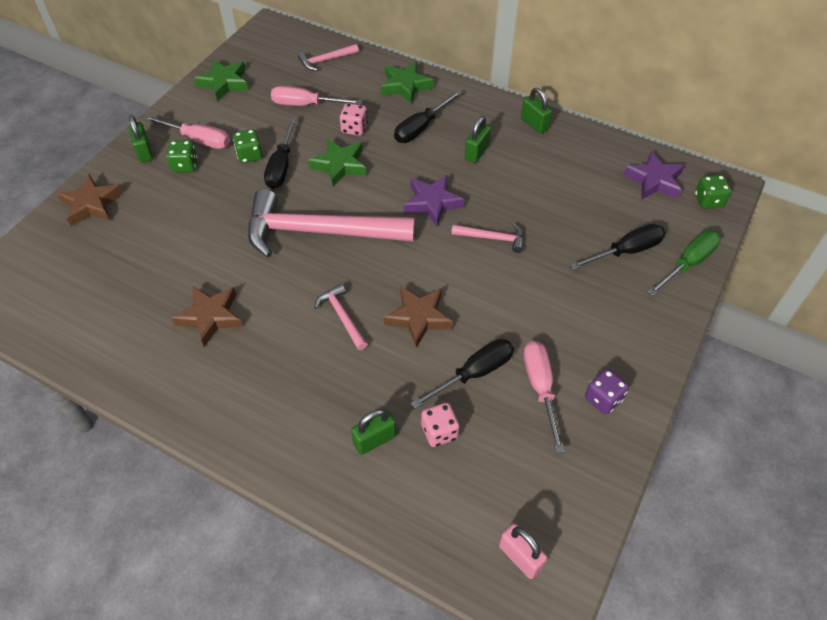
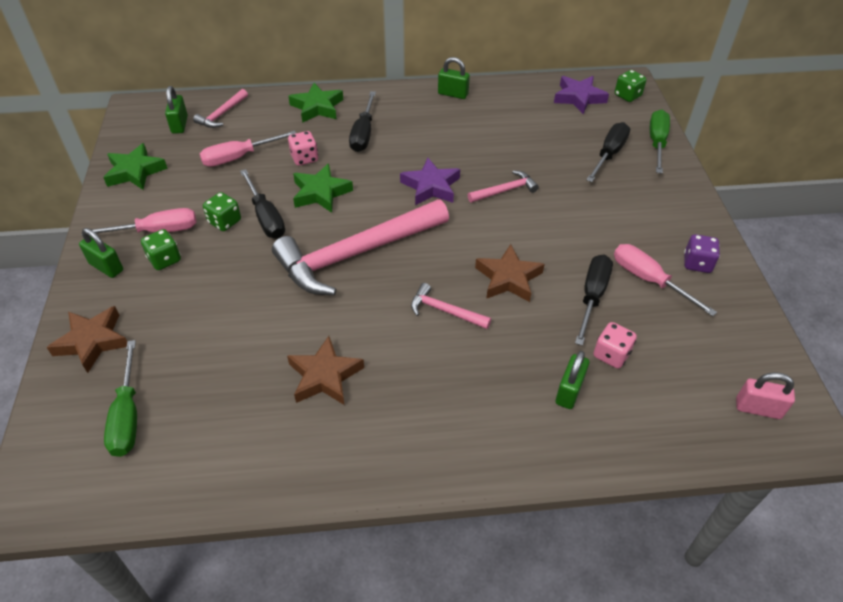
camera: 35 degrees left, 5 degrees down
(69, 271) = (128, 415): none -> green screwdriver
(476, 152) = (428, 133): green padlock -> green padlock (179, 125)

